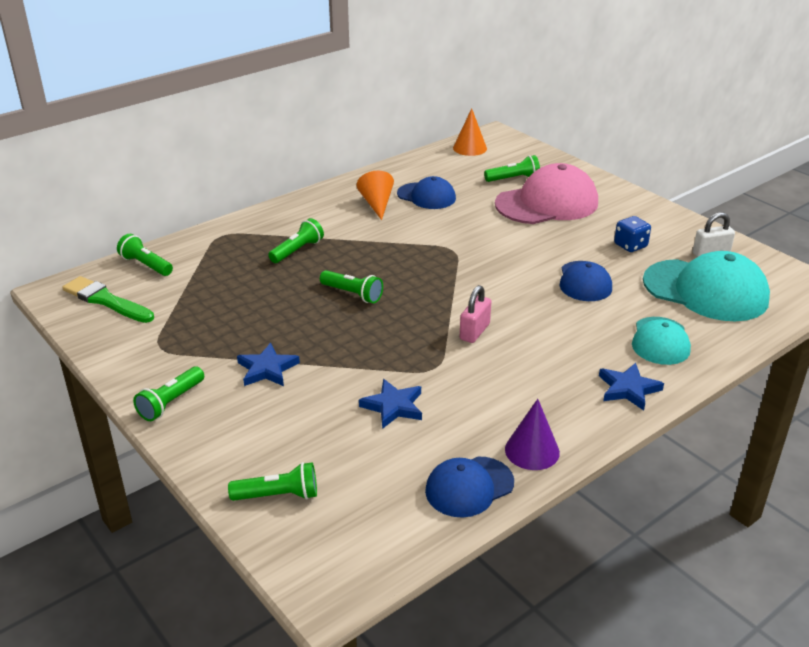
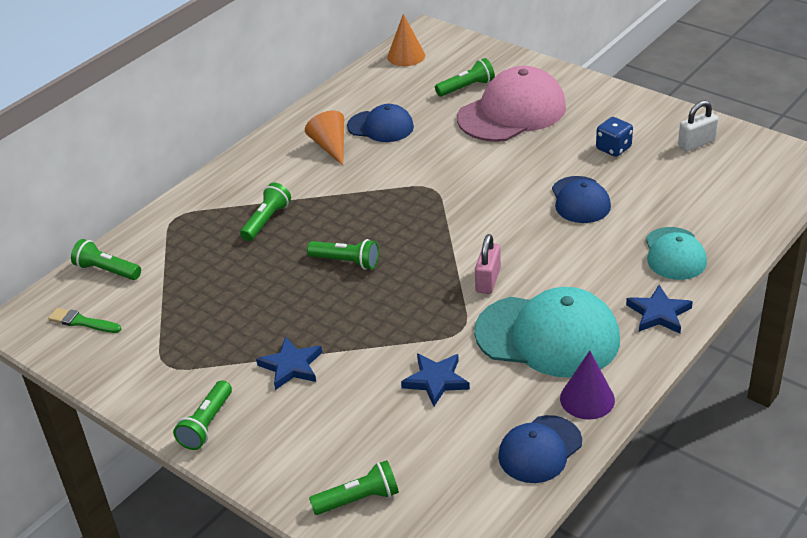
camera: 10 degrees left, 5 degrees up
(106, 300) = (82, 322): green brush -> green brush, size x0.62
(705, 290) = (703, 187): turquoise cap -> turquoise cap (548, 336)

